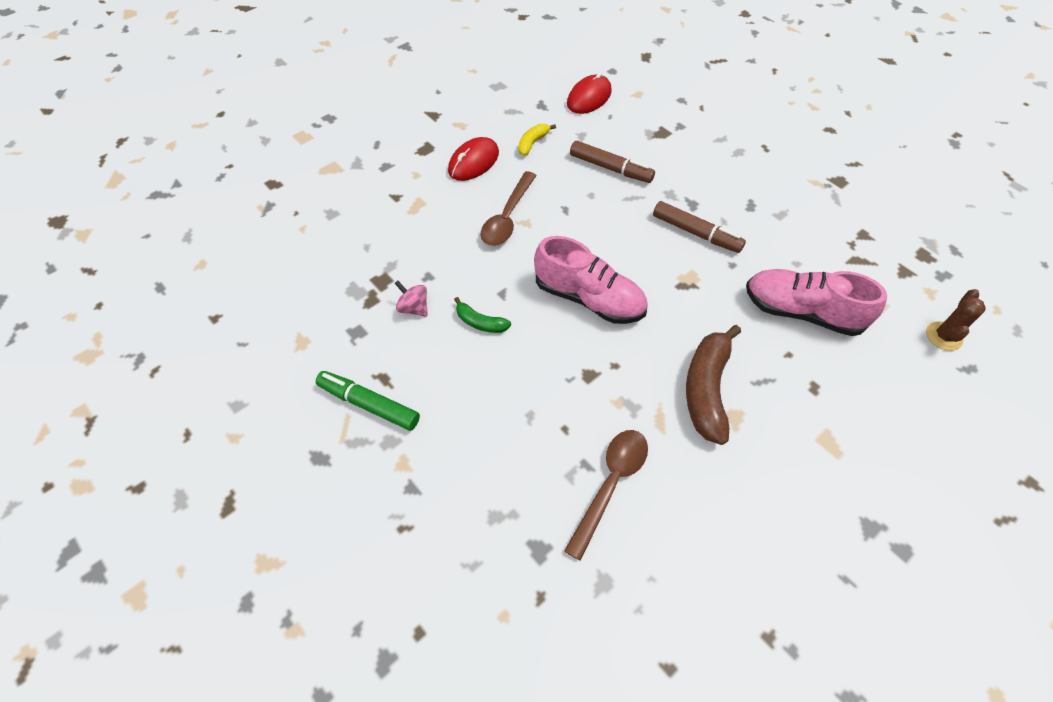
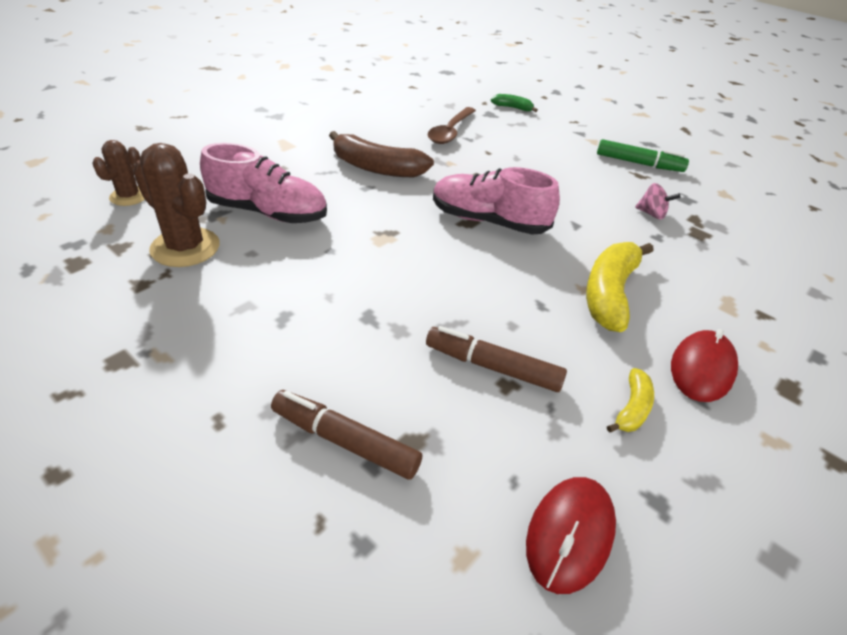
camera: 170 degrees right, 15 degrees down
(480, 322) = (584, 205): green banana -> green banana (513, 108)
(507, 217) = (609, 293): brown spoon -> yellow banana
(695, 233) = (369, 281): brown marker -> brown marker (345, 441)
(706, 389) = (377, 168): brown banana -> brown banana turned 105 degrees clockwise
(852, 269) = (185, 247): none -> brown cactus

